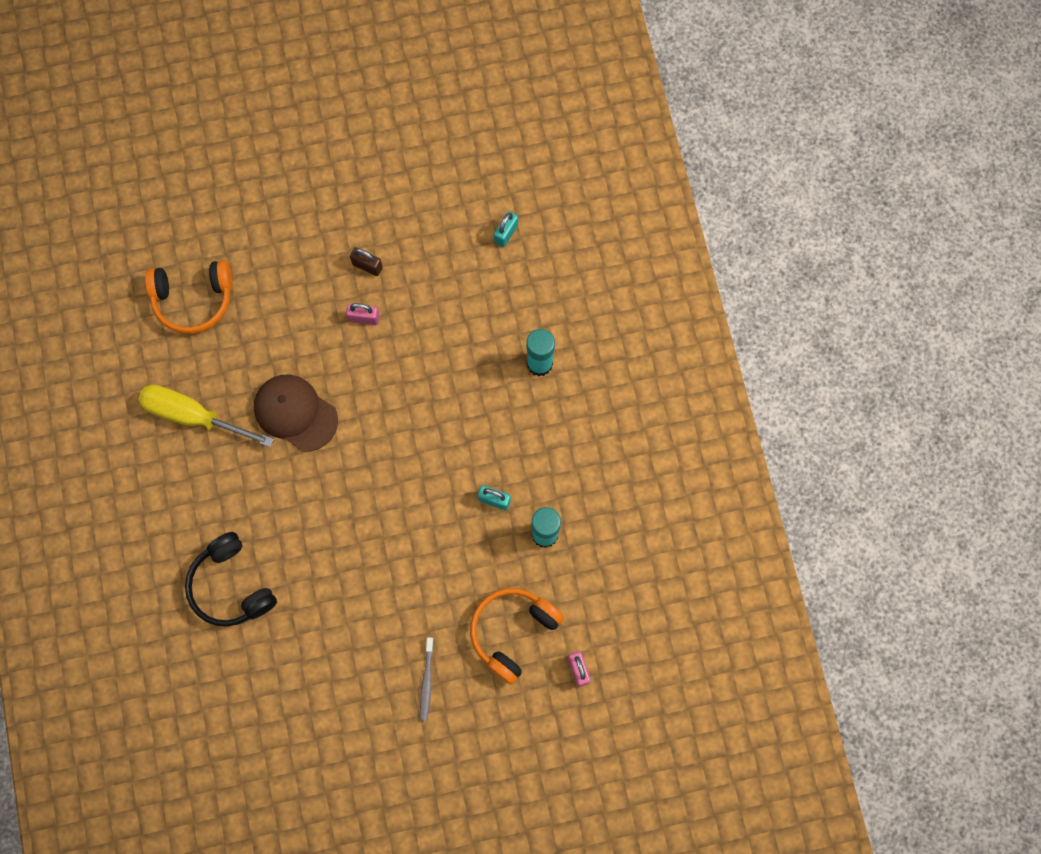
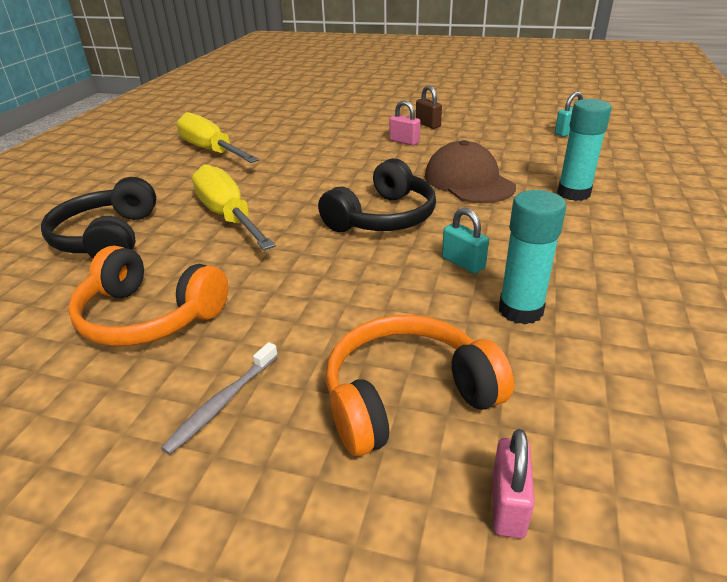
camera: 30 degrees right, 40 degrees down
(193, 300) = (277, 114): orange headphones -> orange headphones (149, 316)
(295, 413) = (296, 166): brown cap -> brown cap (468, 181)
(298, 517) = (228, 216): none -> yellow screwdriver
(414, 466) = (383, 217): none -> black headphones

